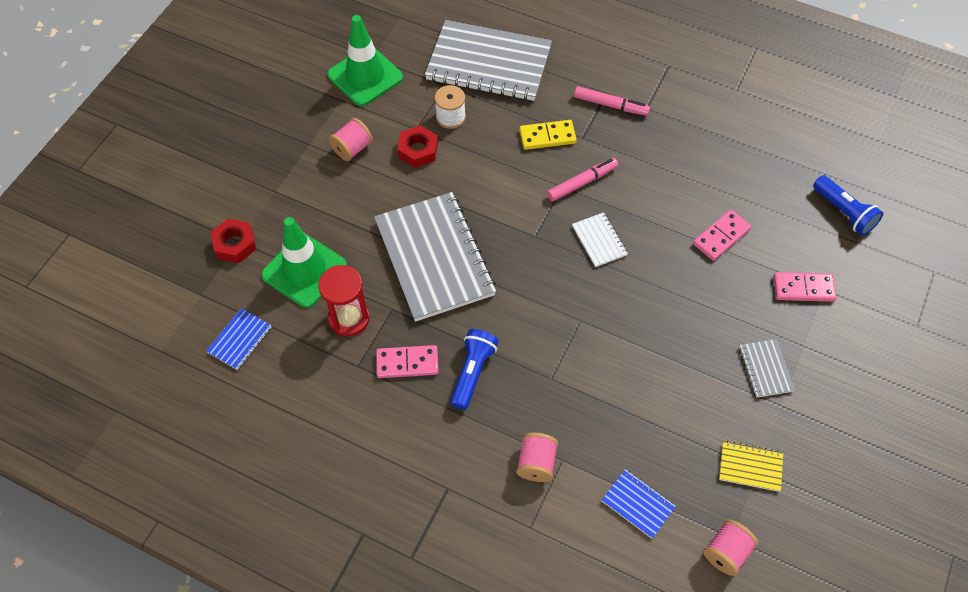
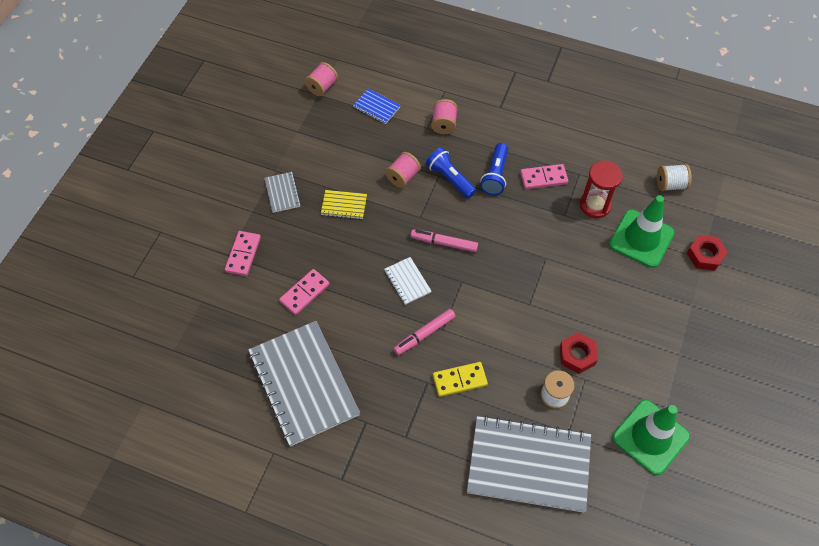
camera: 175 degrees right, 0 degrees up
(240, 340) = (670, 184): blue notebook -> white spool
(352, 149) = (637, 352): pink spool -> pink spool (403, 177)
(434, 258) = (541, 256): grey notebook -> grey notebook (304, 383)
(610, 105) = (400, 422): pink marker -> pink marker (444, 243)
(750, 467) = (301, 132): yellow notebook -> yellow notebook (344, 205)
(803, 288) = (243, 254): pink domino -> pink domino turned 75 degrees counterclockwise
(843, 212) = (195, 324): blue flashlight -> blue flashlight (450, 179)

